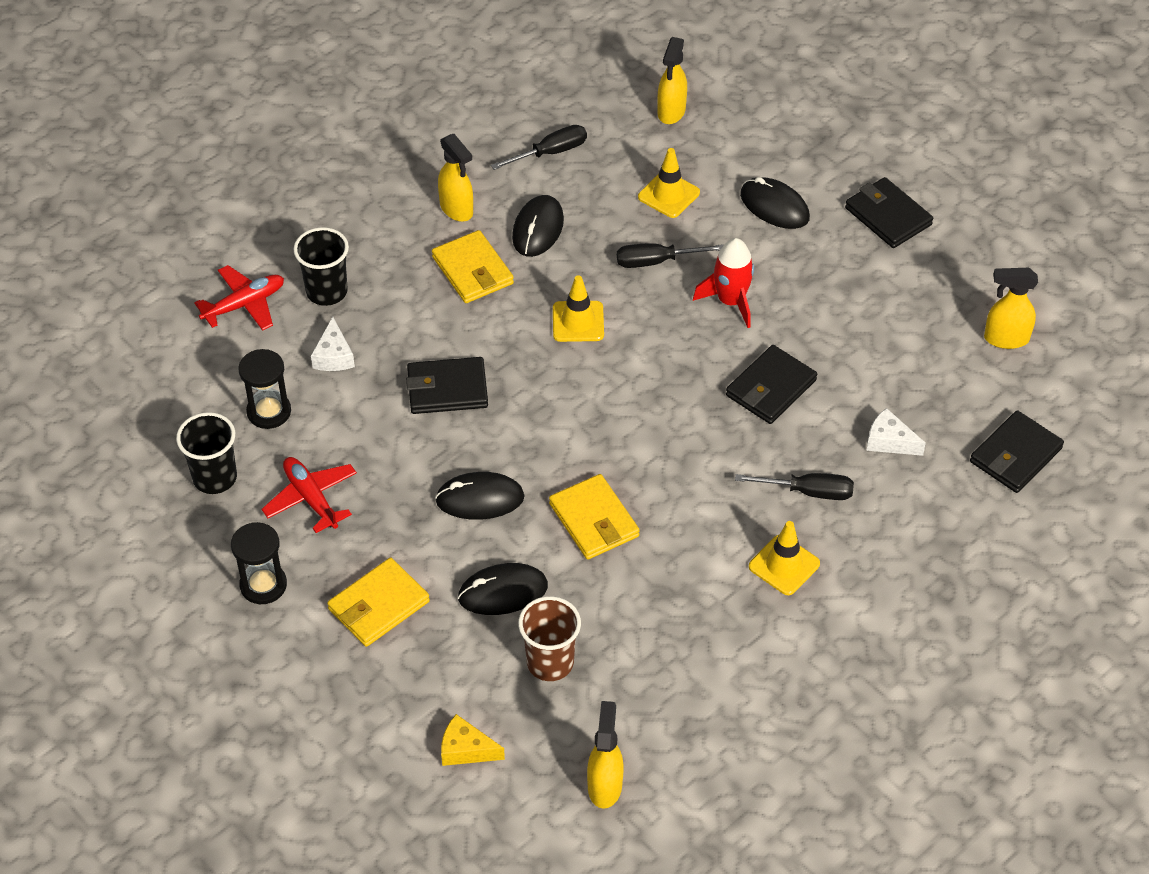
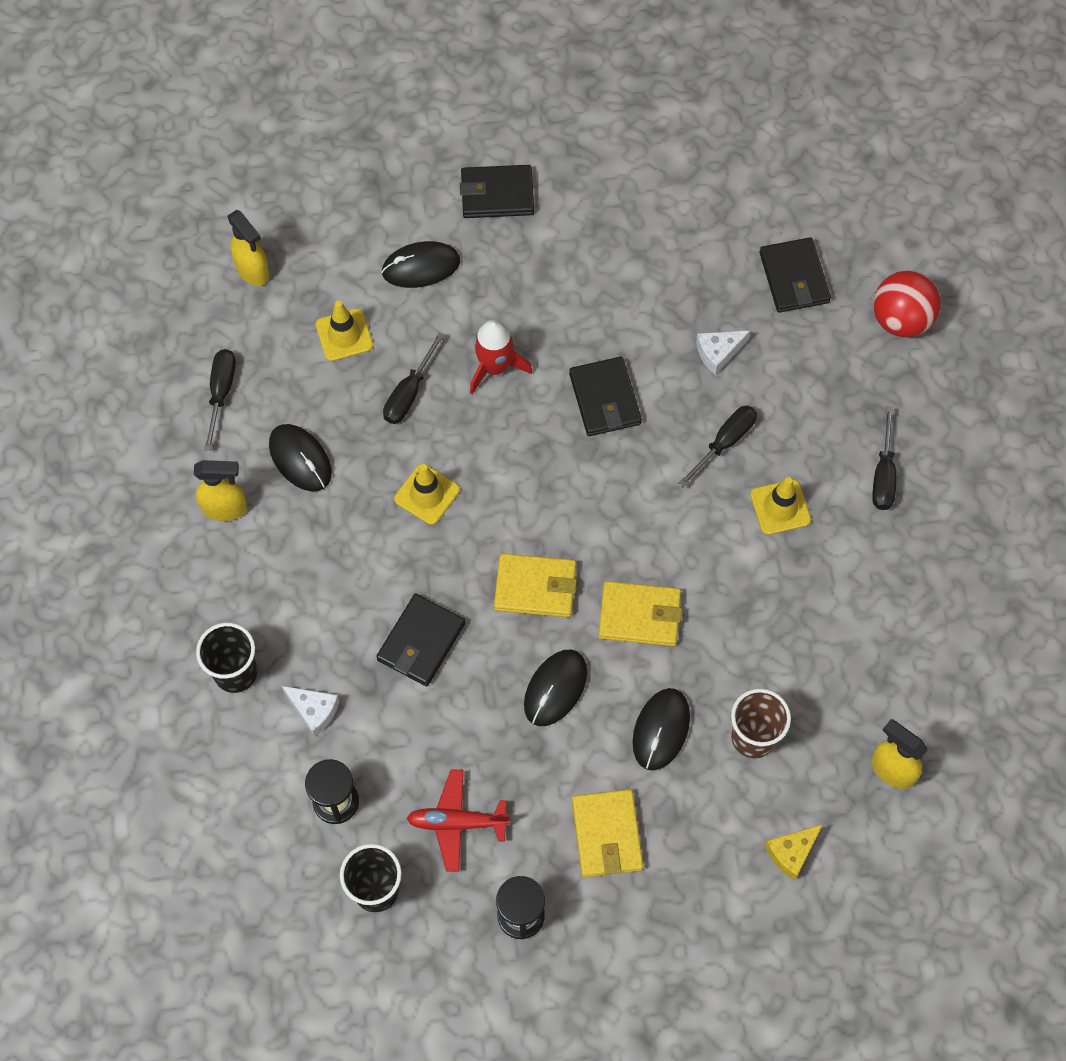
camera: 55 degrees left, 15 degrees up
(244, 305) = (196, 751): red plane -> none
(472, 270) = (306, 540): yellow wallet -> yellow wallet (535, 587)
(886, 625) = (883, 475): none -> black screwdriver
(1005, 339) = (681, 204): yellow spray bottle -> none
(1054, 556) = (901, 320): none -> red ball

